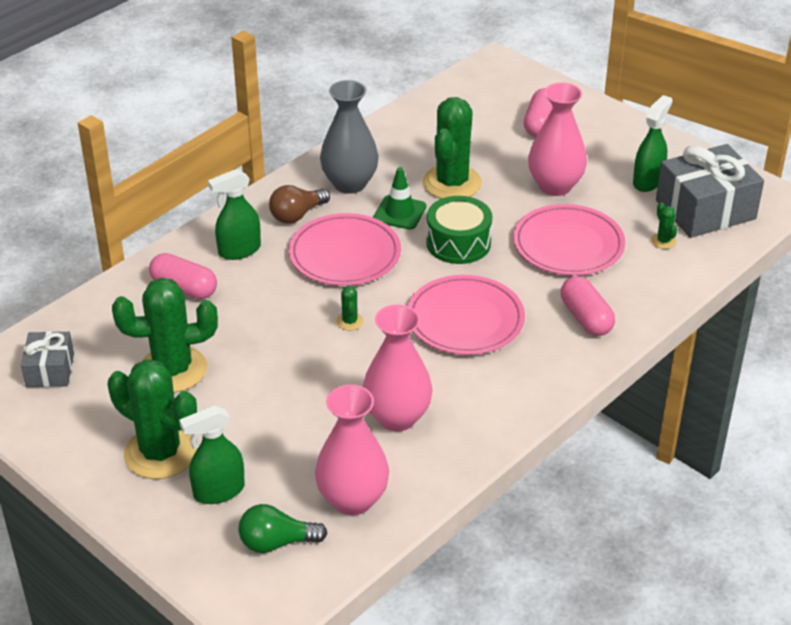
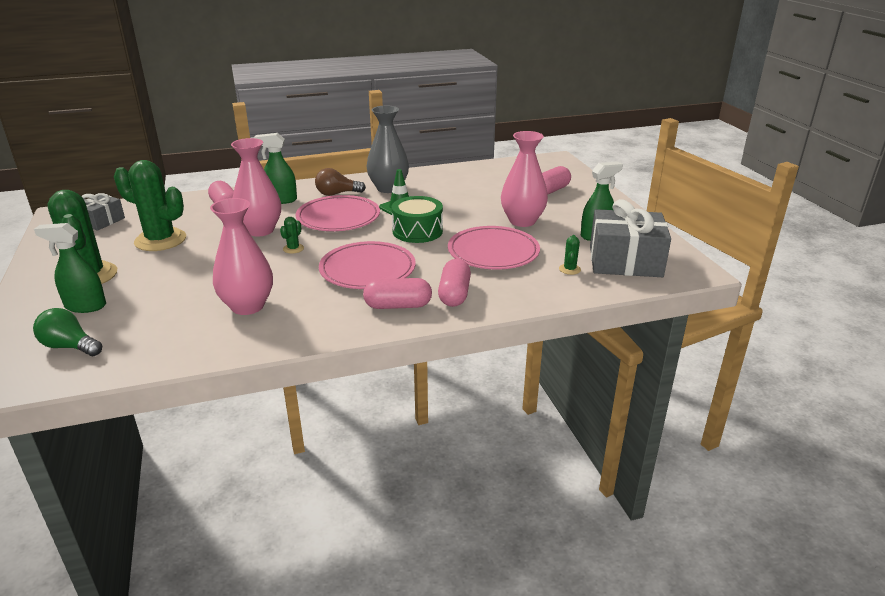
camera: 30 degrees right, 10 degrees down
(352, 500) = (150, 341): pink vase -> pink vase (260, 230)
(452, 183) = (453, 203): green cactus -> none
(547, 355) = (398, 306): none -> pink capsule

